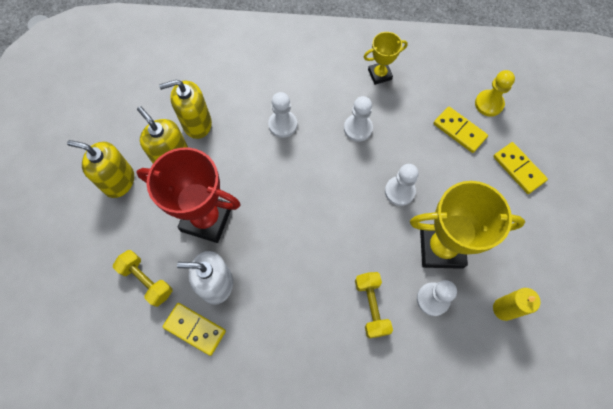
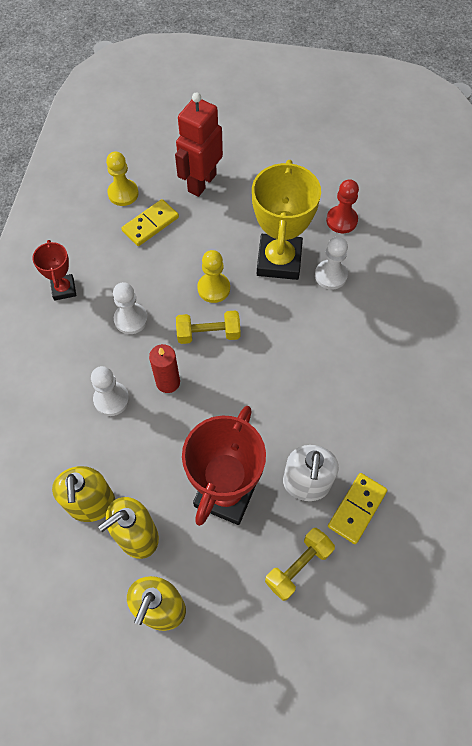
camera: 85 degrees left, 5 degrees down
(301, 164) = (168, 382): none -> red candle
(371, 306) = (336, 329): yellow dumbbell -> yellow dumbbell (208, 334)
(379, 74) = (64, 289): yellow trophy -> red trophy
(399, 191) = (213, 288): white pawn -> yellow pawn
(503, 309) = (341, 220): yellow candle -> red pawn
(518, 169) = (201, 183): yellow domino -> red robot

